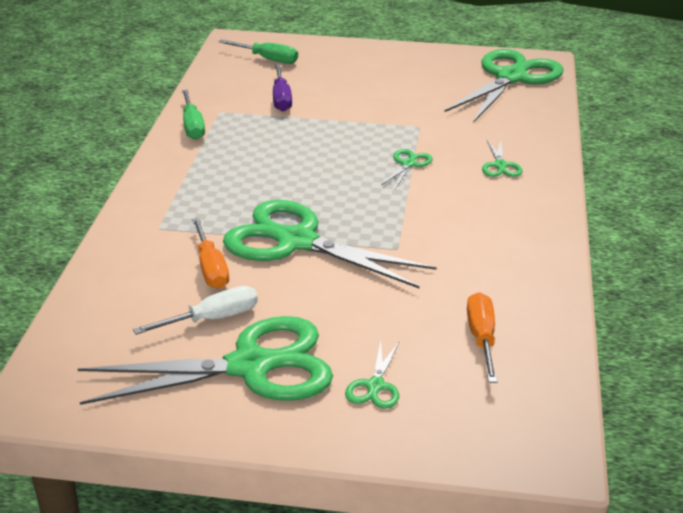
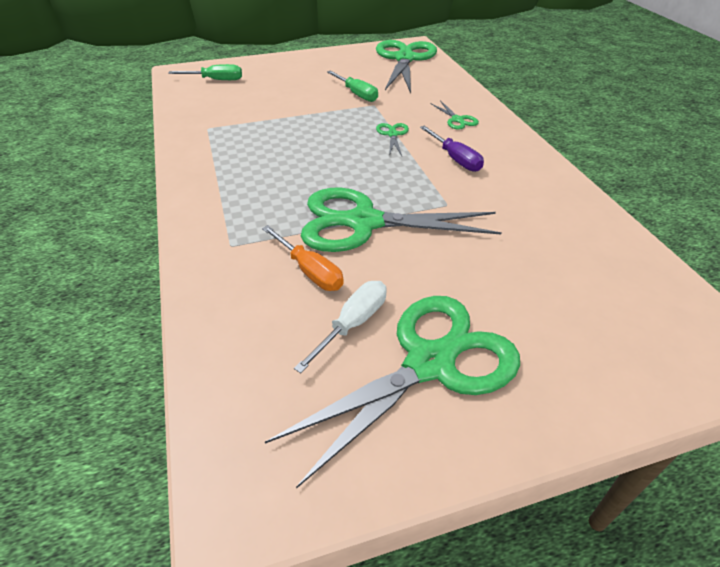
camera: 25 degrees left, 10 degrees up
(192, 126) = (193, 145): green screwdriver -> green screwdriver (356, 94)
(281, 99) = (251, 107): purple screwdriver -> purple screwdriver (455, 159)
(375, 386) = (551, 341): green scissors -> none
(481, 338) = (584, 263): orange screwdriver -> none

